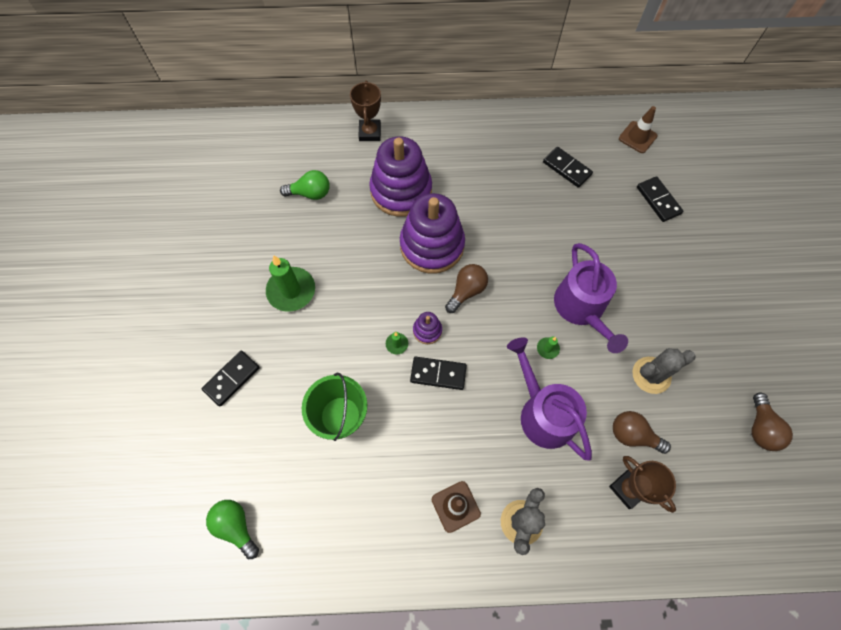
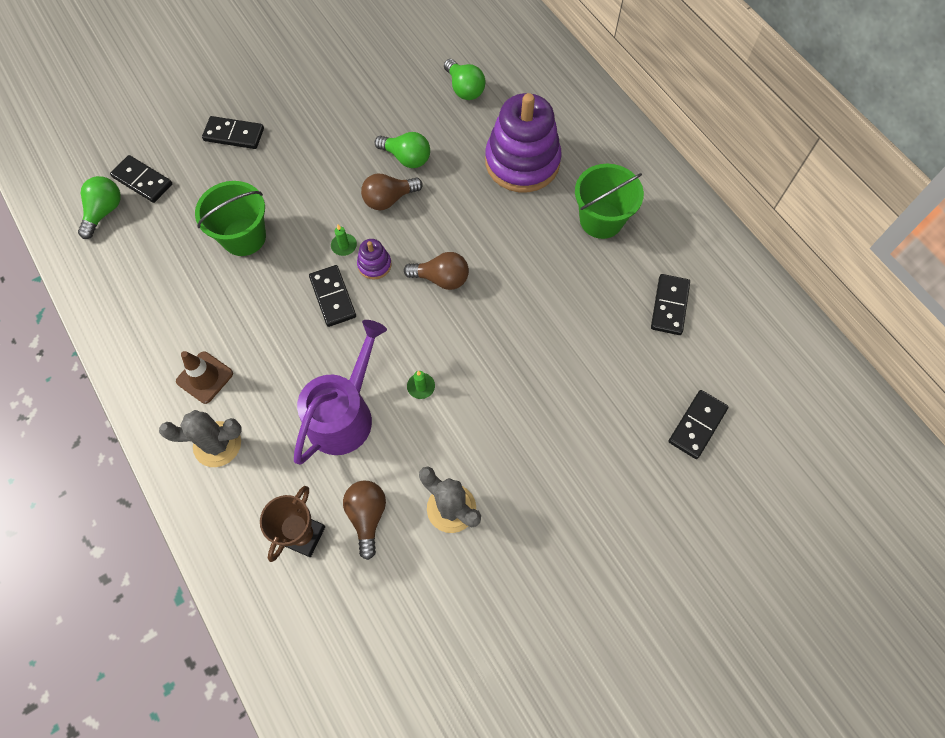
camera: 60 degrees right, 0 degrees up
(226, 478) = (142, 181): none -> black domino
(291, 291) = (348, 131): green candle -> none
(346, 262) = (406, 158): none -> green light bulb
(370, 133) = (574, 99): brown trophy -> none
(432, 245) = (475, 221): purple stacking toy -> none
(479, 170) = (601, 220): none -> green bucket
(581, 308) = (491, 400): purple watering can -> none
(637, 137) = (776, 364): brown traffic cone -> none
(760, 428) = (453, 660): brown light bulb -> brown light bulb (389, 199)

